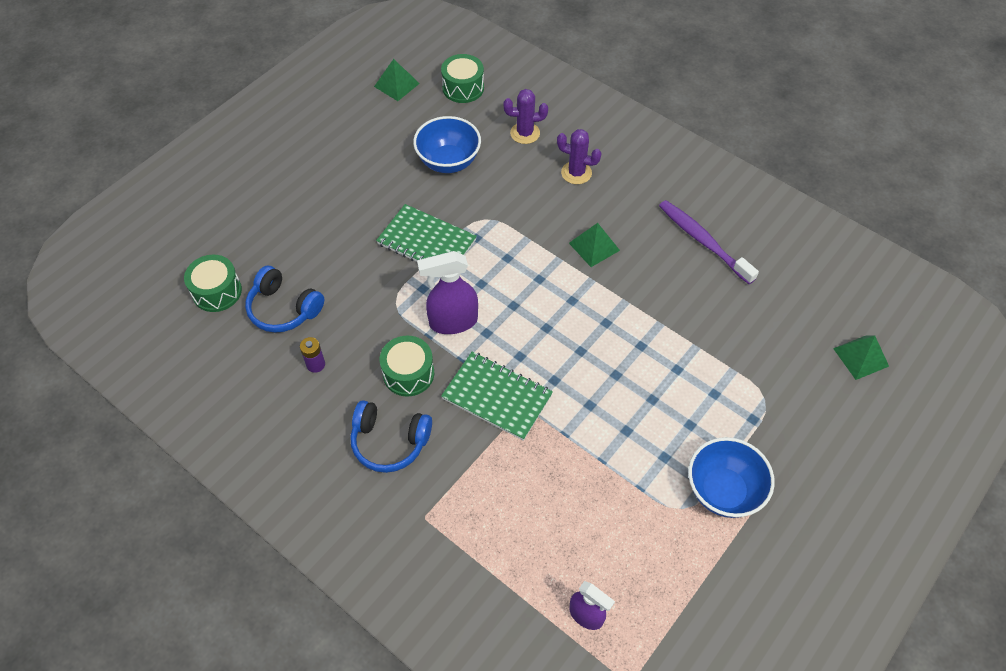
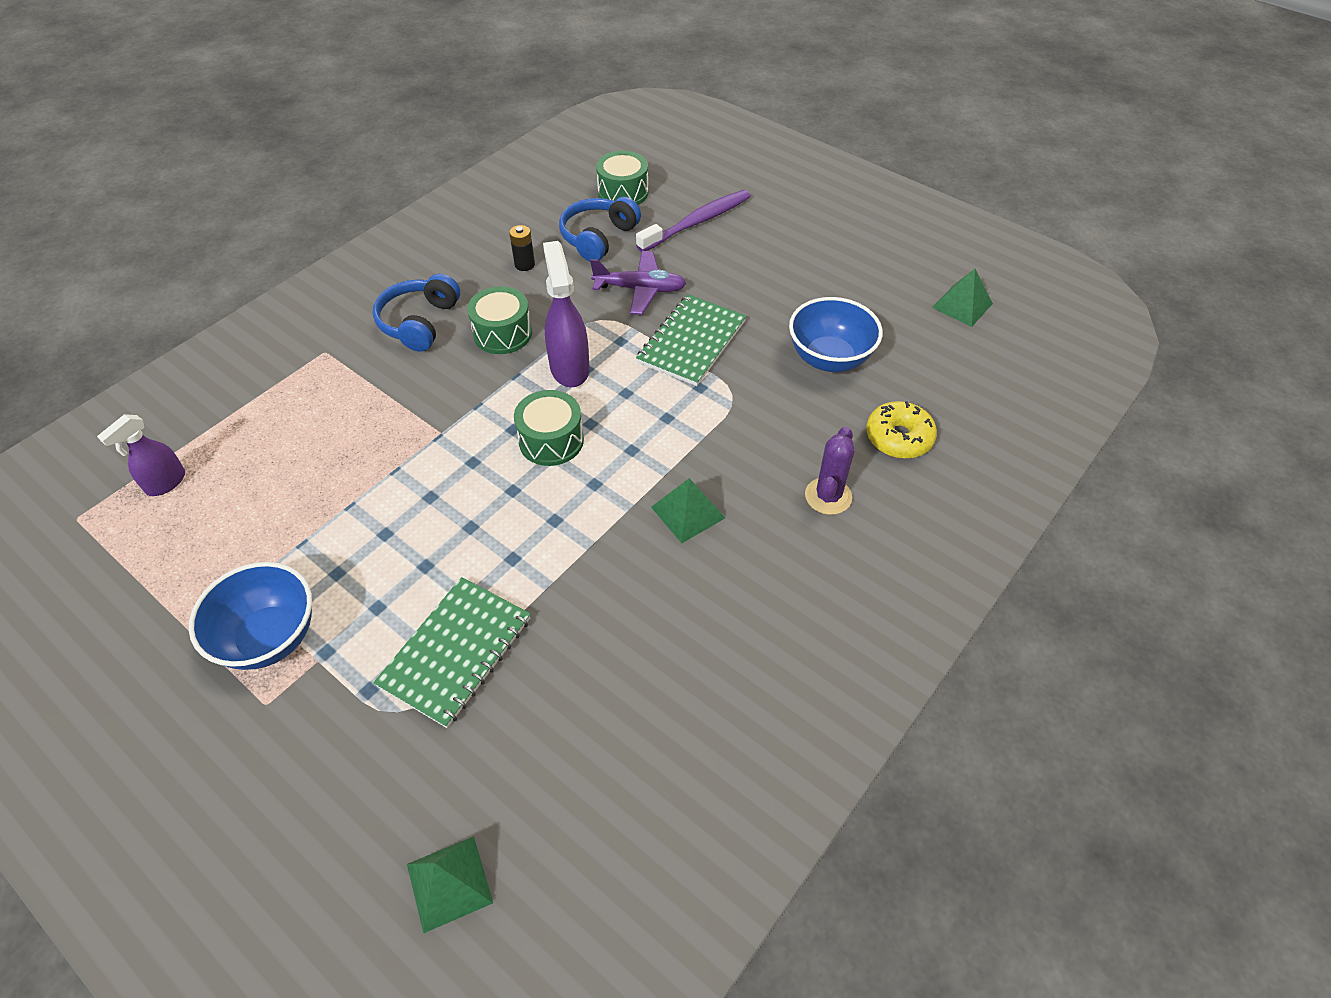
camera: 90 degrees right, 5 degrees down
(316, 364) = (524, 265): purple battery -> black battery
(359, 276) = (640, 289): none -> purple plane
(463, 88) = (975, 370): green drum -> green drum (551, 440)
(497, 397) = (458, 408): green notebook -> green notebook (456, 652)
(525, 133) = (898, 438): purple cactus -> yellow donut
(703, 241) = (701, 657): purple toothbrush -> purple toothbrush (697, 222)

